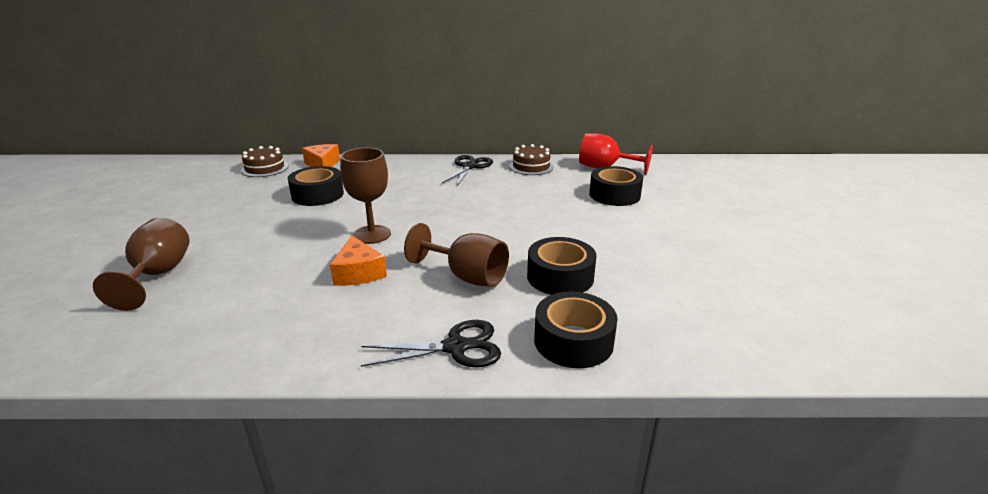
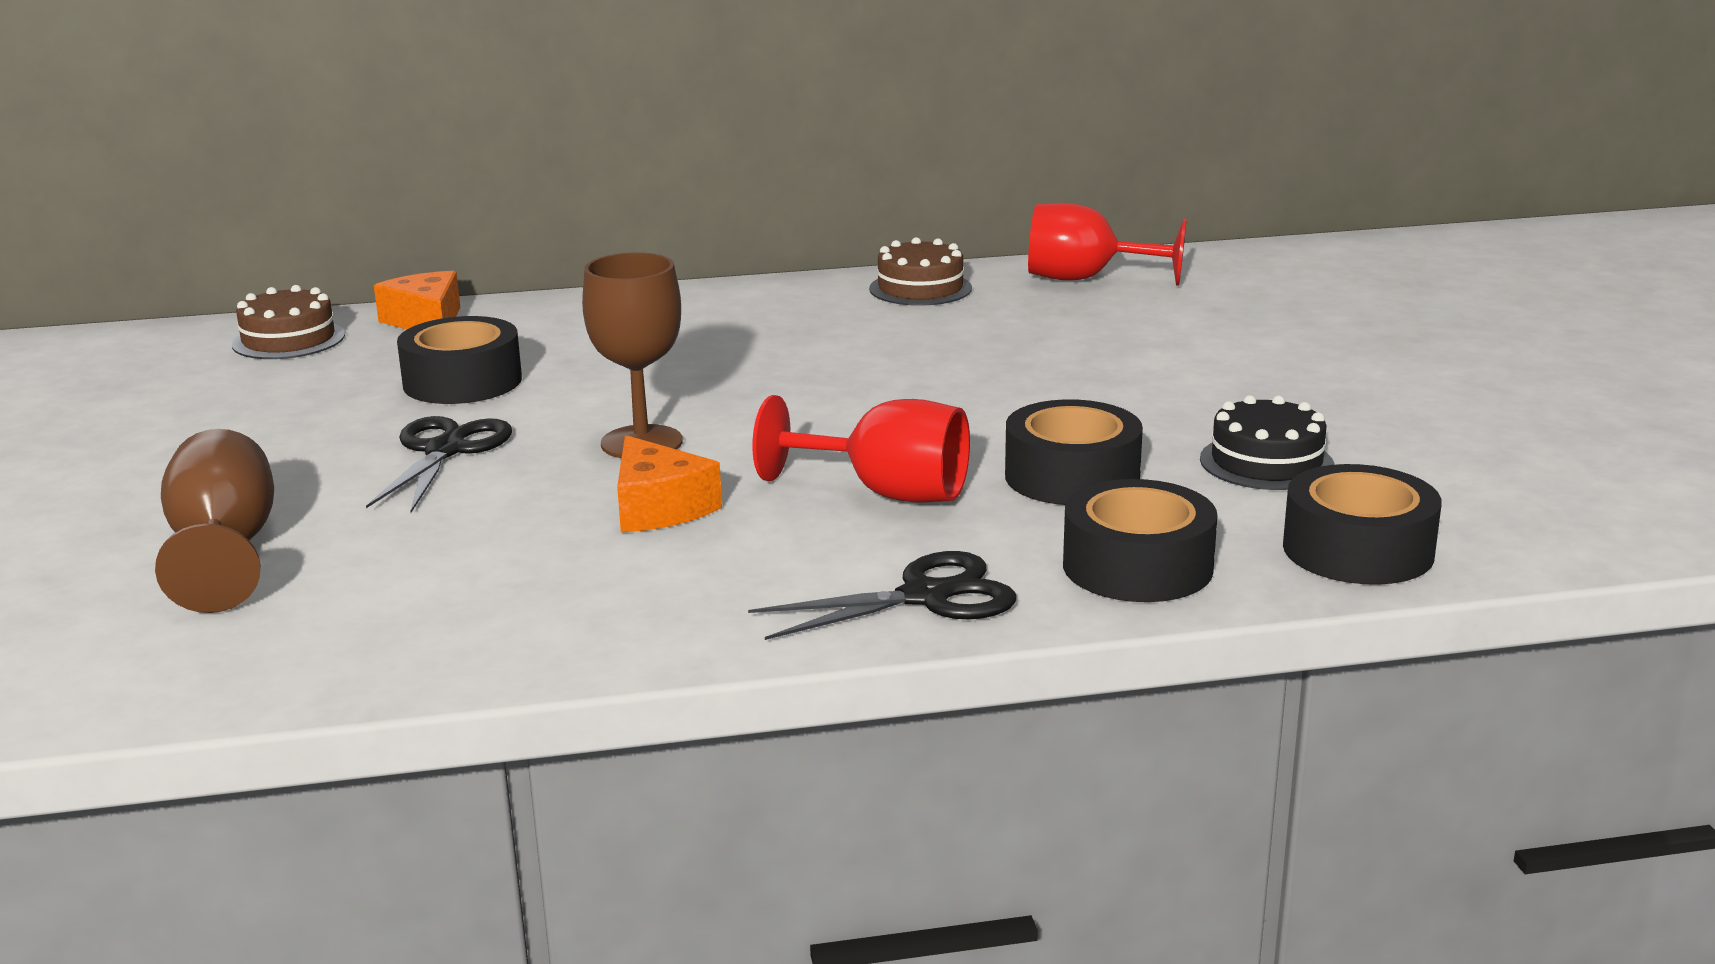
camera: 10 degrees left, 5 degrees down
(467, 276) = (887, 493): brown goblet -> red goblet
(469, 167) = (779, 299): black scissors -> black scissors (445, 451)
(614, 195) = (1125, 329): black tape -> black tape (1358, 550)
(661, 279) = (1266, 462): none -> black cake

